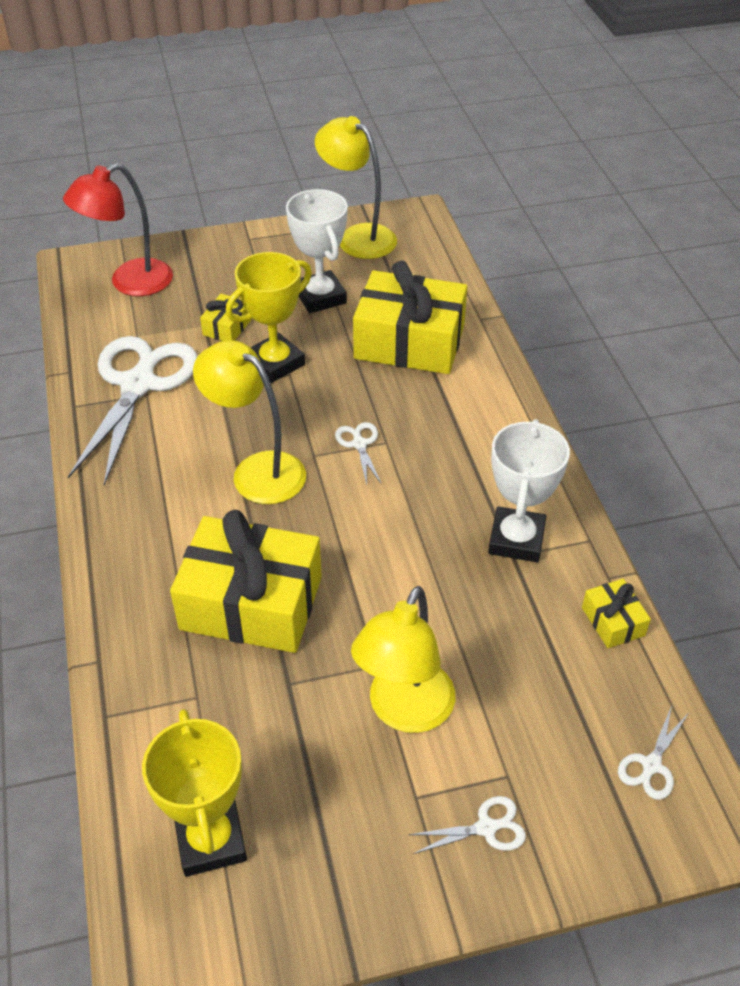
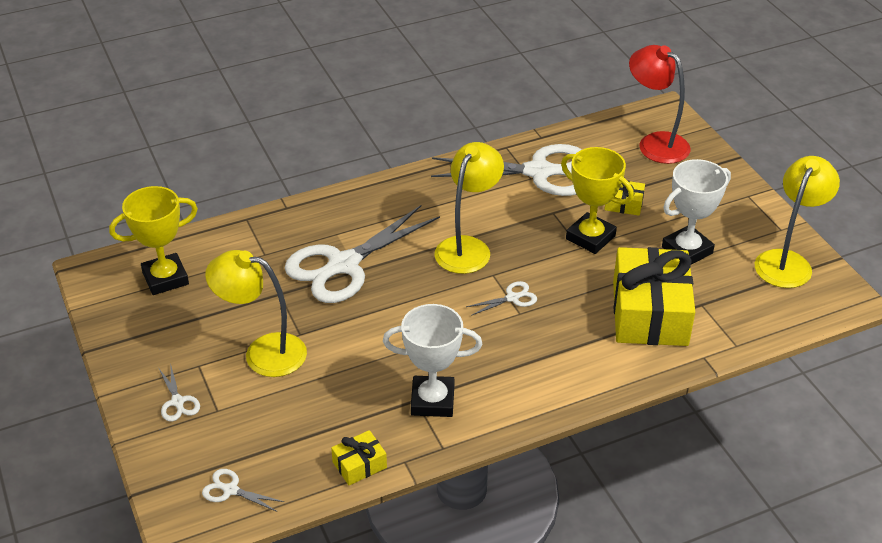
camera: 80 degrees right, 5 degrees down
(251, 603) = (343, 265): yellow gift -> white scissors

